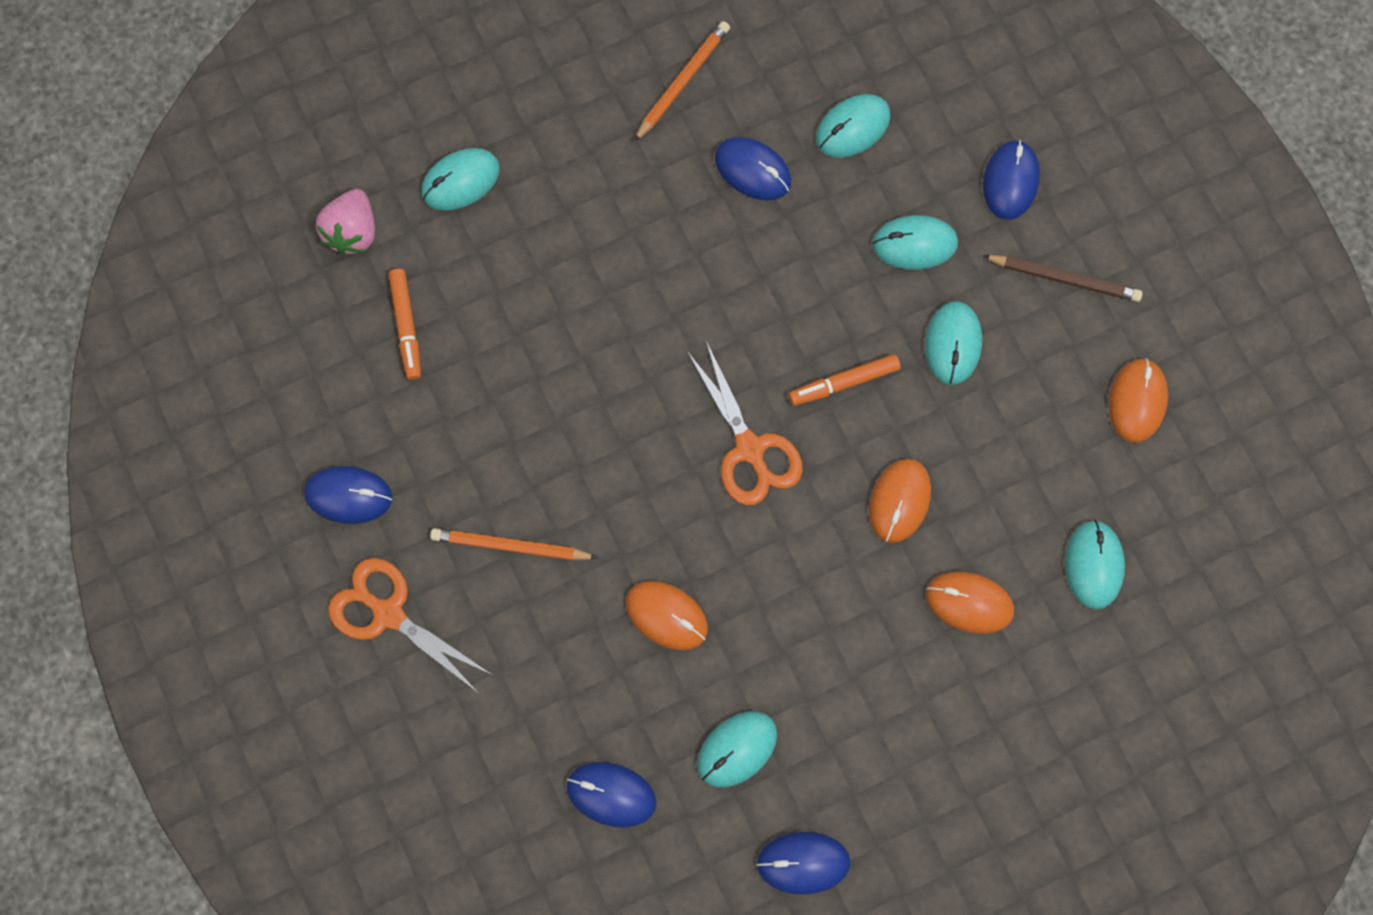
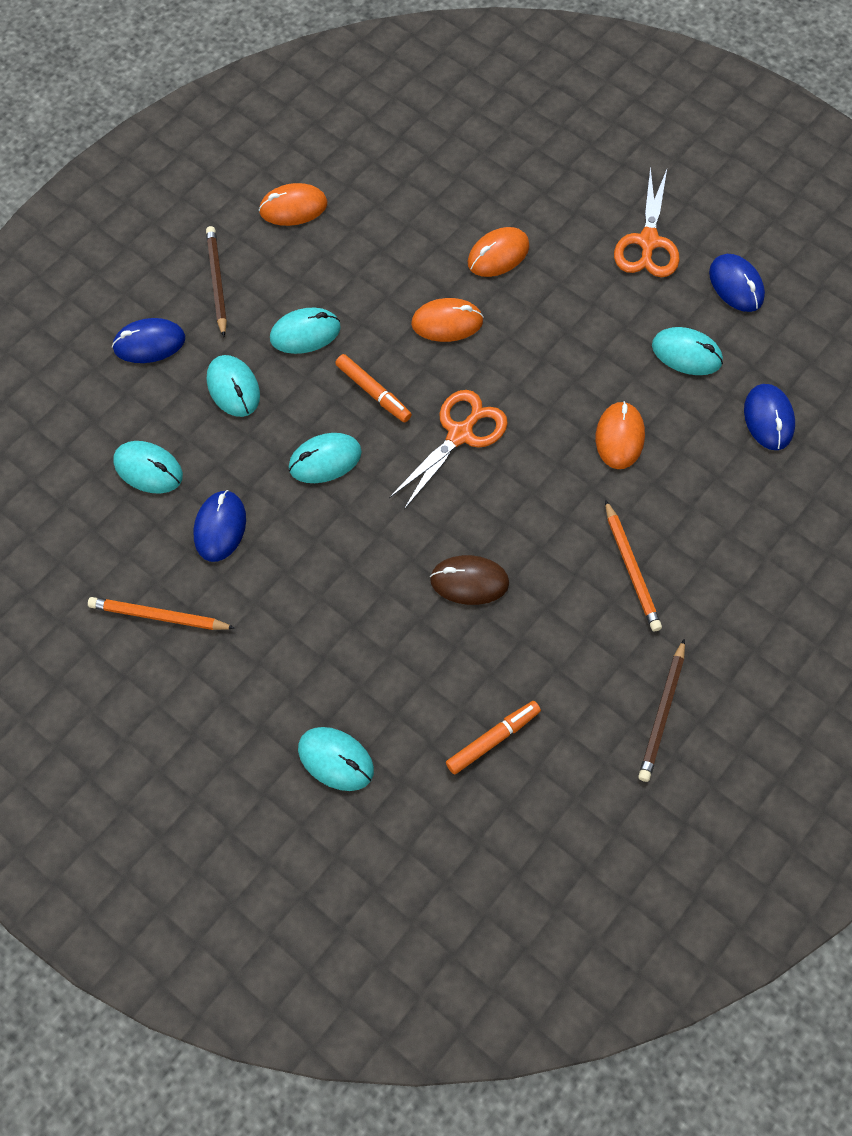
camera: 115 degrees left, 10 degrees down
(348, 495) = (662, 713): blue mouse -> brown pencil
(353, 232) = (429, 831): pink strawberry -> none
(388, 613) = (736, 634): orange scissors -> orange scissors (648, 242)
(576, 379) = (469, 581): none -> brown mouse
(969, 603) = (498, 255): orange mouse -> orange mouse turned 60 degrees clockwise
(1094, 565) = (429, 194): turquoise mouse -> turquoise mouse (325, 460)

